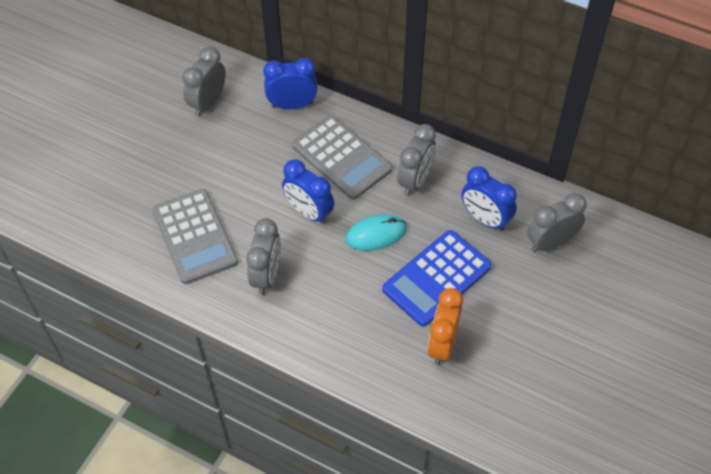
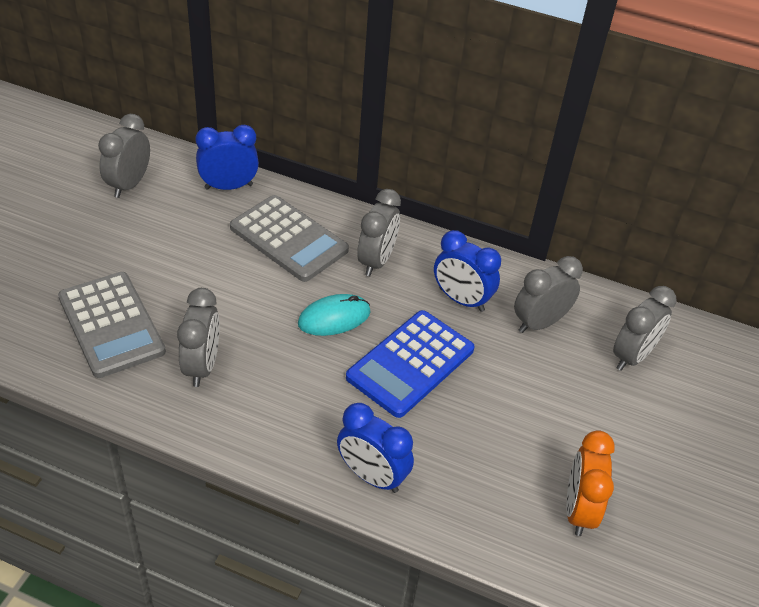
camera: 10 degrees left, 10 degrees down
(309, 212) = (252, 296): blue clock -> blue clock (372, 476)
(442, 344) = (424, 438): orange clock -> orange clock (578, 510)
(627, 276) = (632, 356): none -> grey clock

